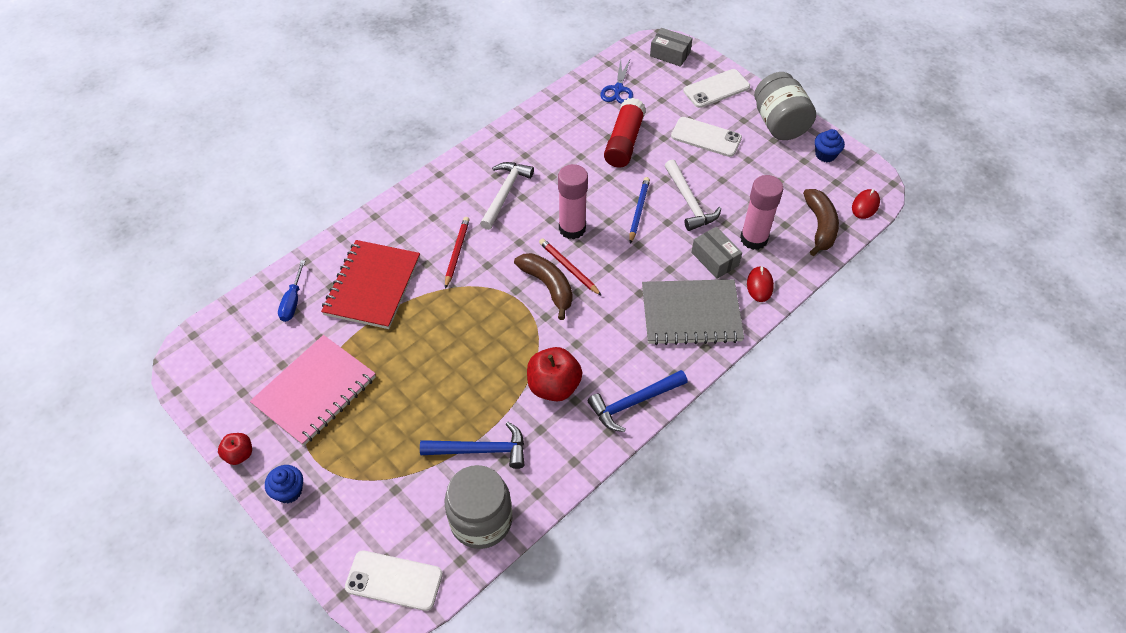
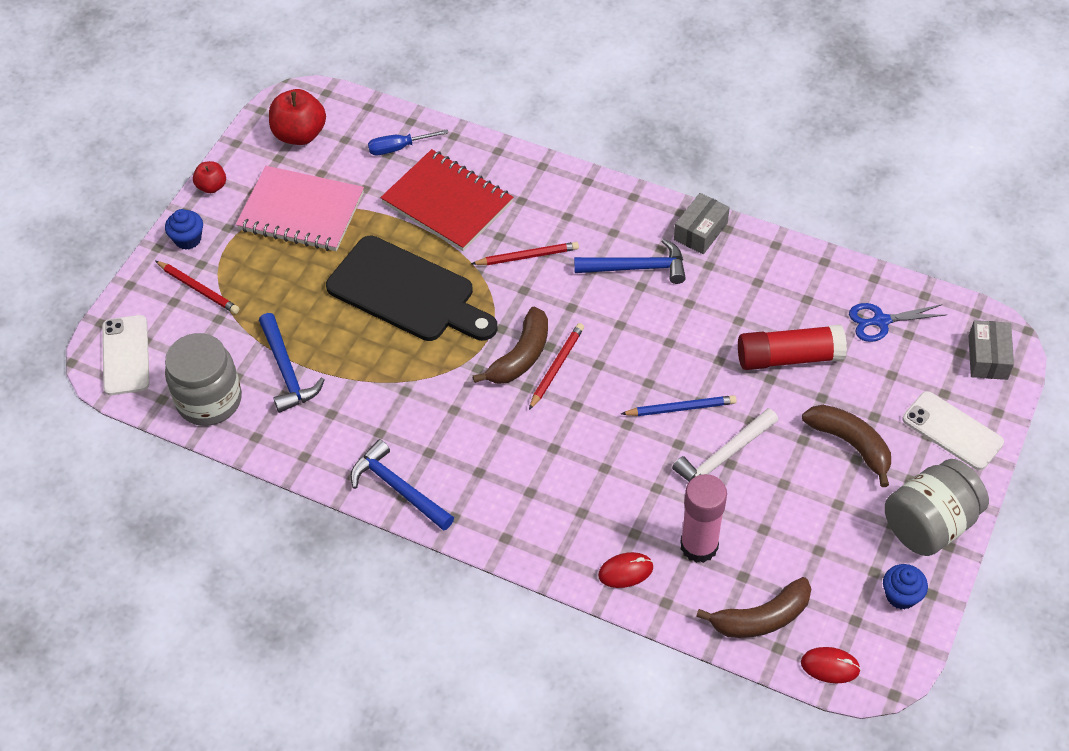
camera: 70 degrees right, 0 degrees up
(352, 497) = (198, 289): none -> red pencil
(372, 286) = (447, 203): red notebook -> red notebook turned 45 degrees clockwise
(447, 340) = (407, 293): none -> black cutting board
(505, 193) = (637, 268): white hammer -> blue hammer
(554, 386) = (389, 407): red apple -> red apple (300, 134)
(572, 228) = (617, 350): pink glue stick -> none
(691, 314) = (546, 509): grey notebook -> none
(706, 137) = (850, 444): white phone -> brown banana
(715, 259) = (644, 511): grey box -> grey box (700, 231)

